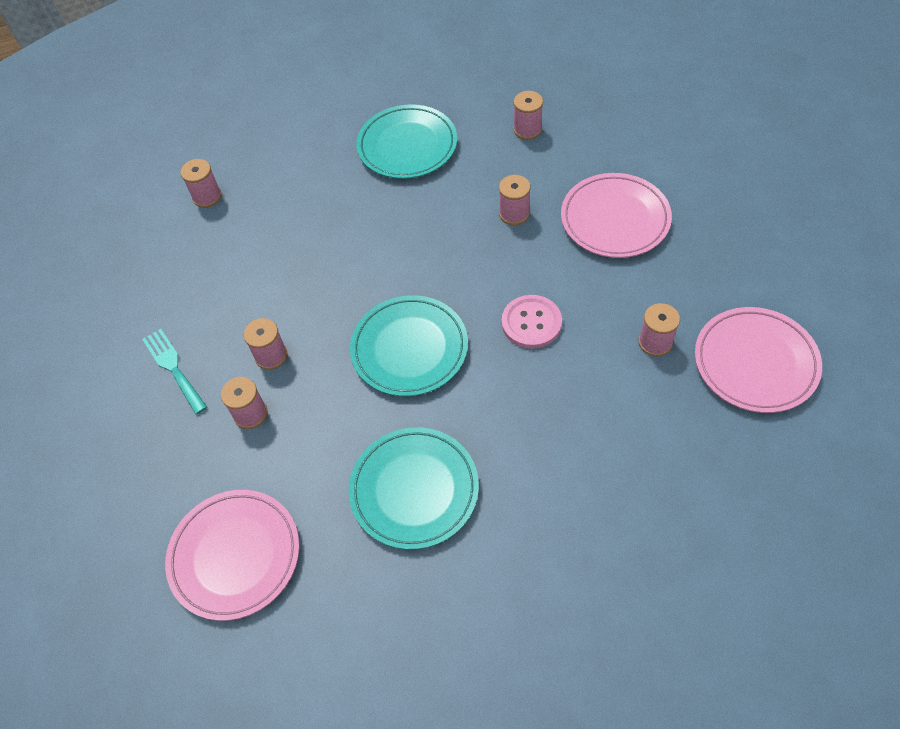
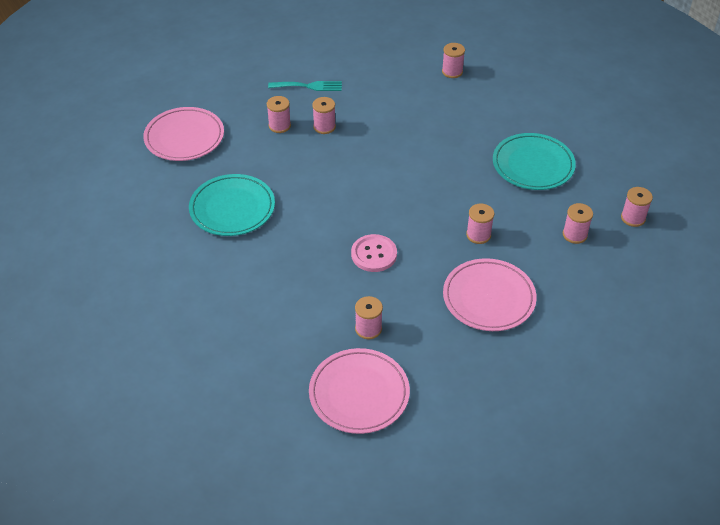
camera: 75 degrees right, 10 degrees down
(173, 368) = (309, 86): turquoise fork -> turquoise fork turned 45 degrees clockwise
(409, 348) = (340, 192): turquoise plate -> none
(510, 79) = (633, 218): none -> pink spool

